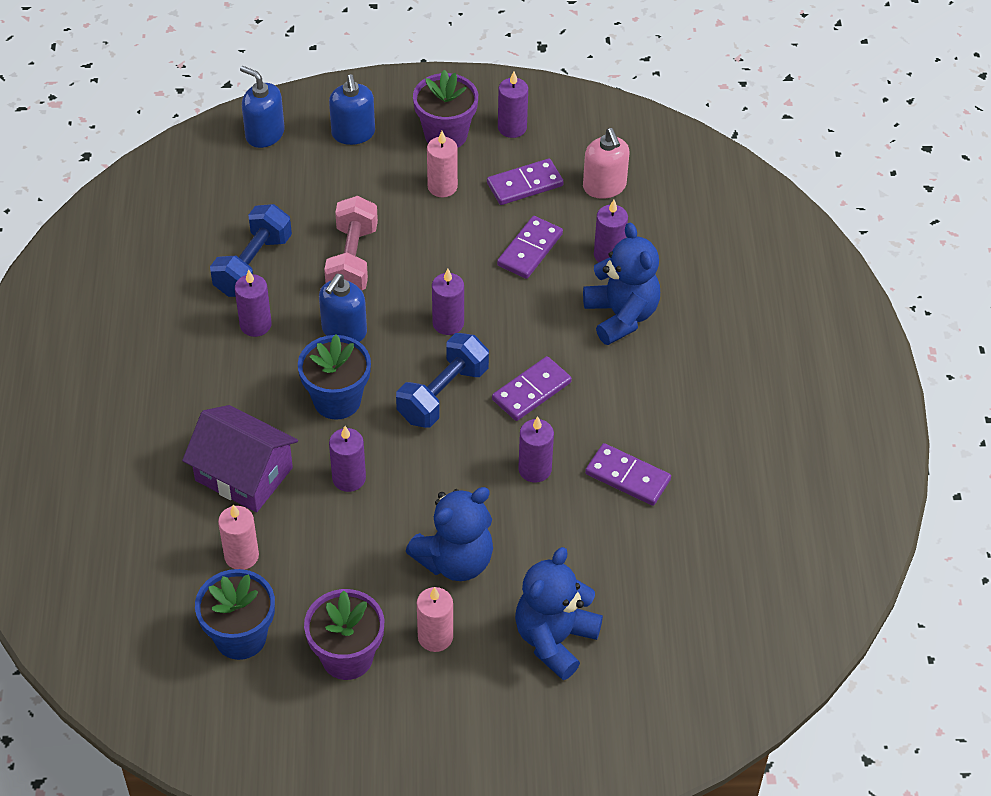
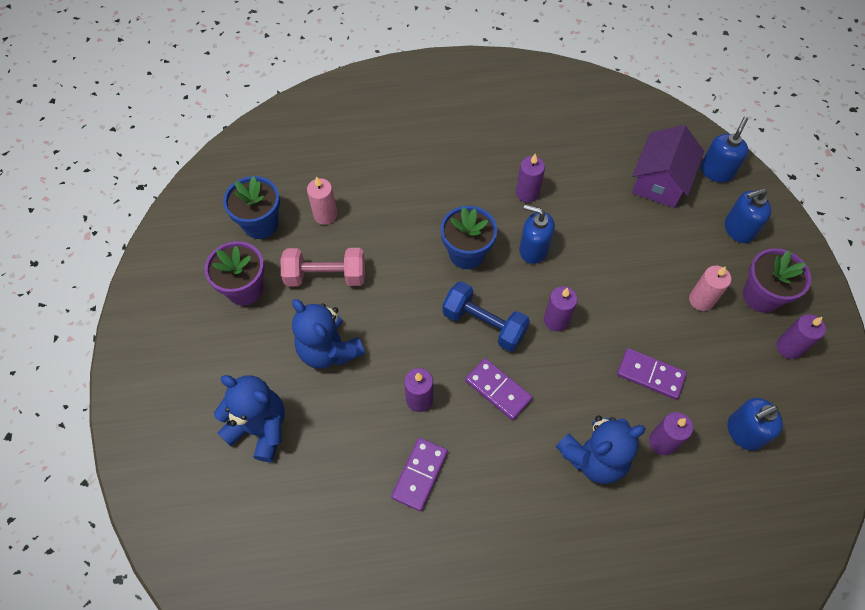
camera: 85 degrees right, 10 degrees up
(244, 474) = (393, 206): purple house -> purple house (660, 181)
(253, 265) = (583, 183): blue dumbbell -> none
(349, 478) = (396, 270): purple candle -> none
(352, 260) = (604, 246): pink dumbbell -> pink dumbbell (326, 276)
(435, 637) = (261, 343): pink candle -> none
(525, 184) = (724, 364): purple domino -> none
(604, 186) = (744, 432): pink soap dispenser -> blue soap dispenser

